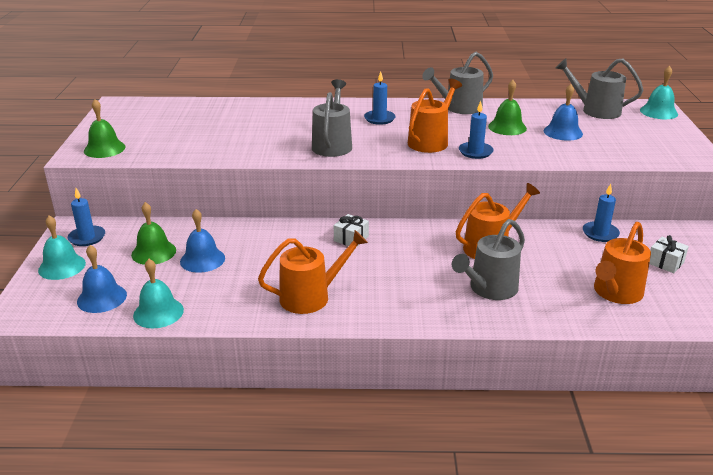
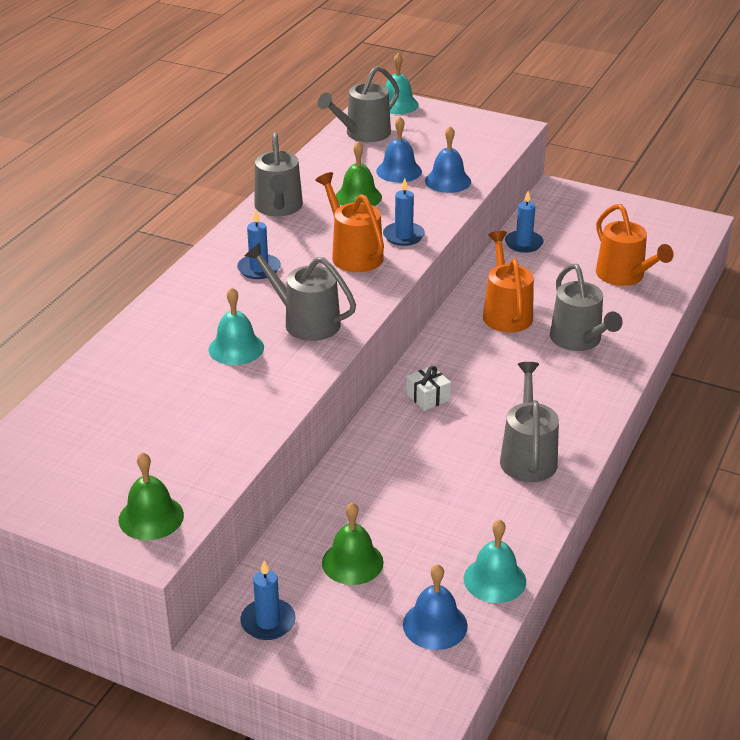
camera: 65 degrees left, 5 degrees up
(62, 266) = (332, 656): turquoise bell -> turquoise bell (236, 348)
(202, 259) = (398, 522): blue bell -> blue bell (448, 181)
(311, 296) = (528, 457): orange watering can -> grey watering can
(665, 262) = (593, 232): white gift -> none

